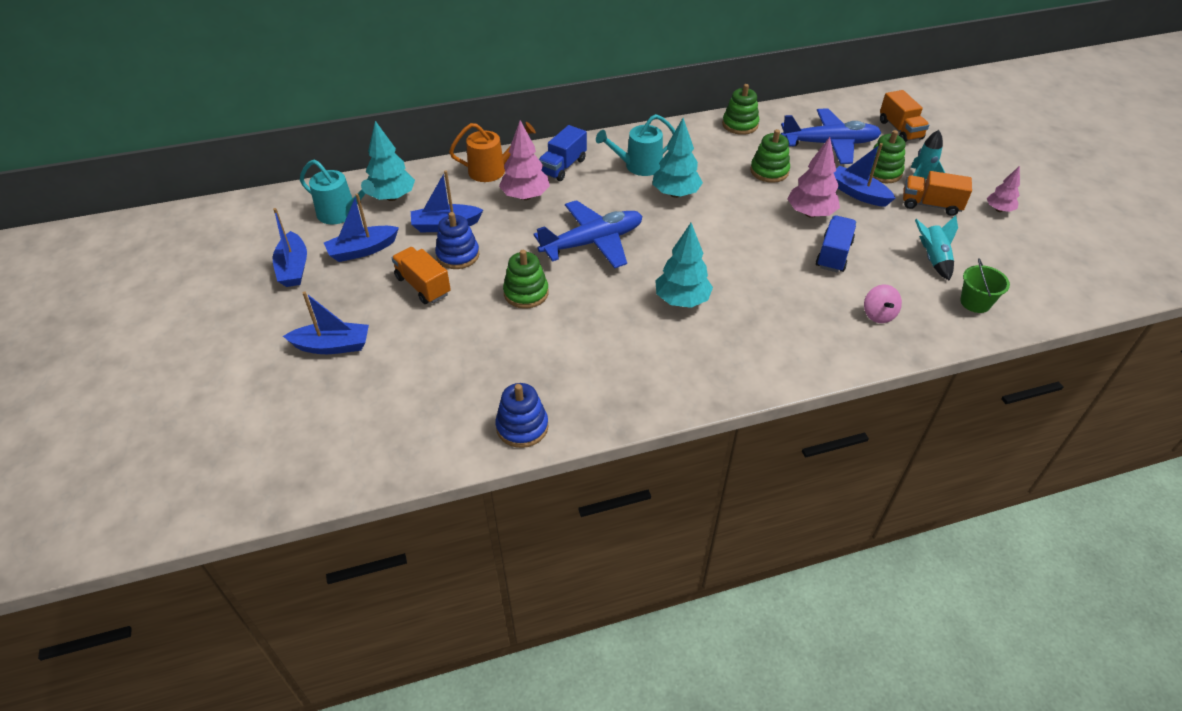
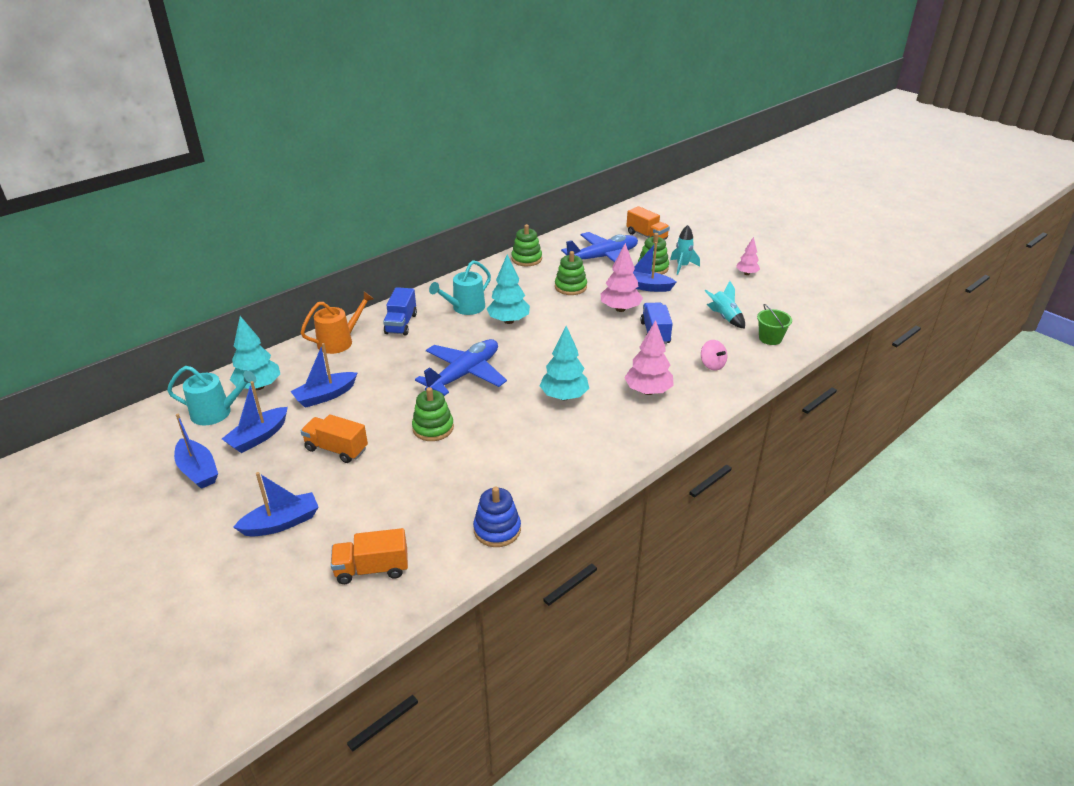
camera: 25 degrees left, 10 degrees down
(458, 255) = (352, 416): blue stacking toy -> none
(525, 196) = (383, 354): pink tree -> pink tree (648, 391)
(930, 205) = (700, 282): orange truck -> orange truck (372, 569)

